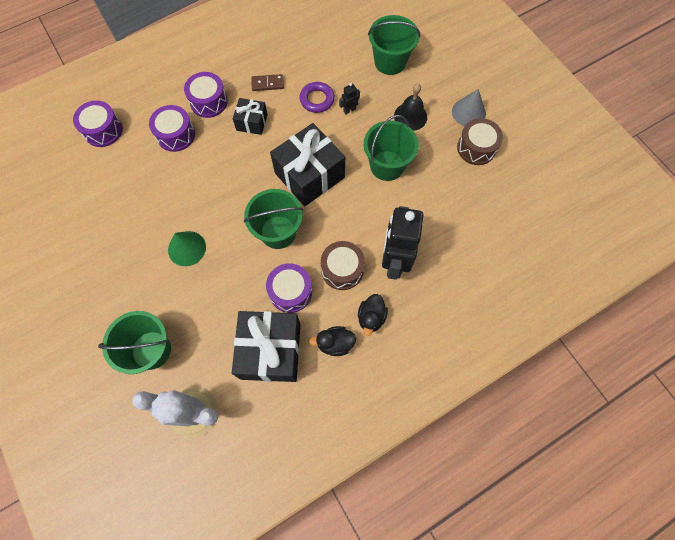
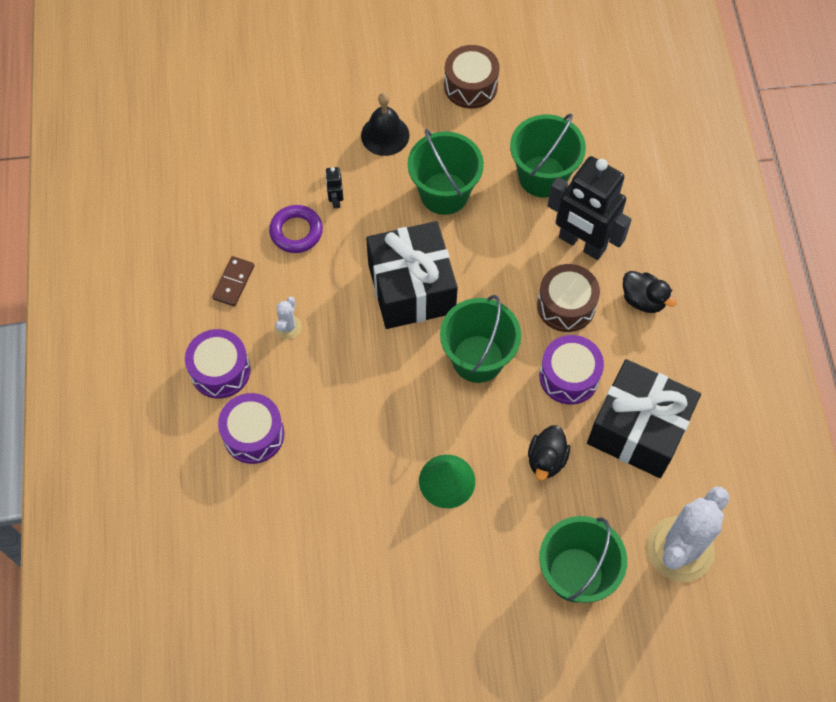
camera: 65 degrees left, 5 degrees down
(103, 130) = (188, 535): purple drum -> none
(252, 122) = (288, 327): black gift -> white cactus
(335, 343) = (659, 353): black duck -> black duck (546, 460)
(390, 62) = (285, 120): green bucket -> green bucket (542, 176)
(468, 112) = (414, 69): grey cone -> none

